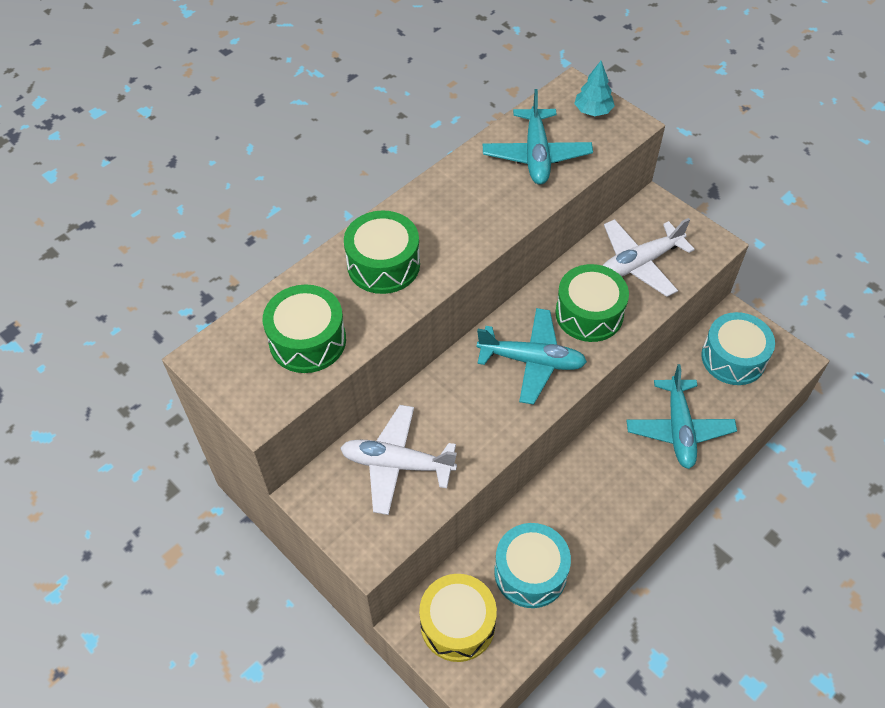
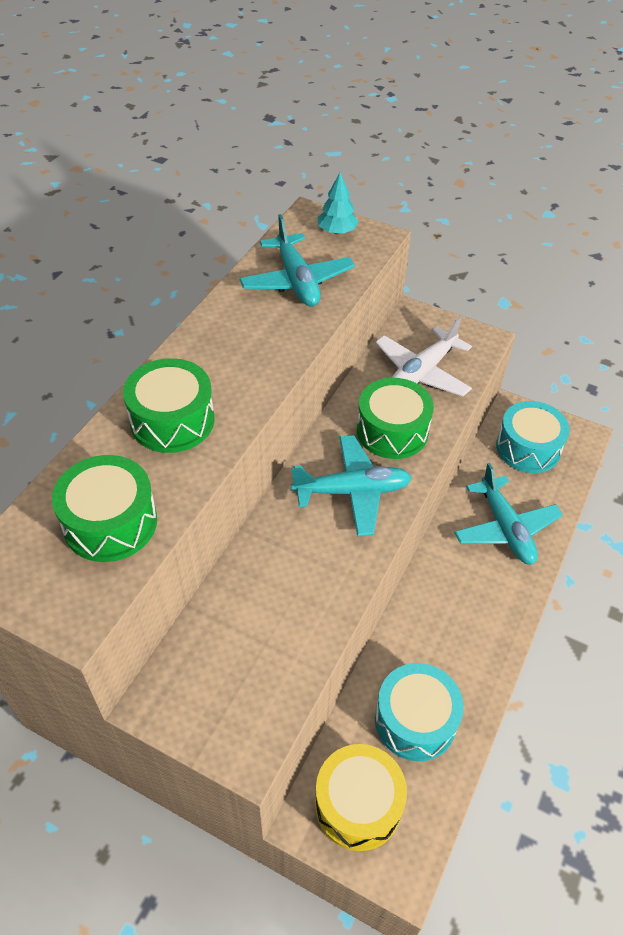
camera: 20 degrees left, 5 degrees down
(397, 464) = (246, 640): white plane -> none

